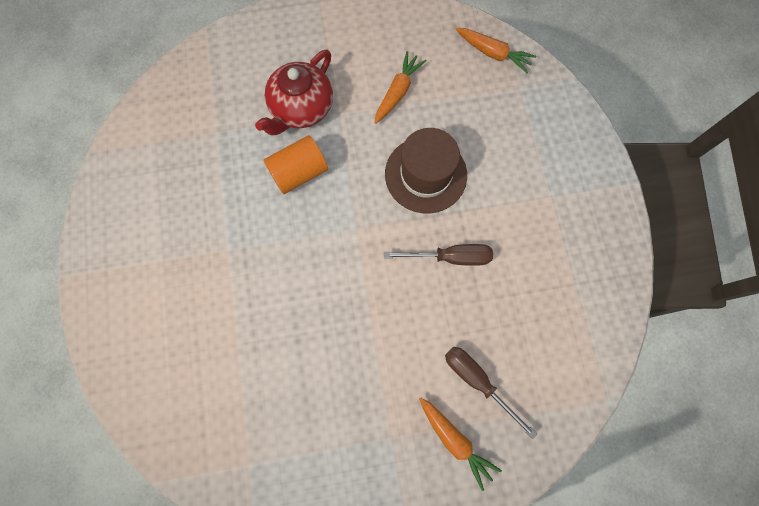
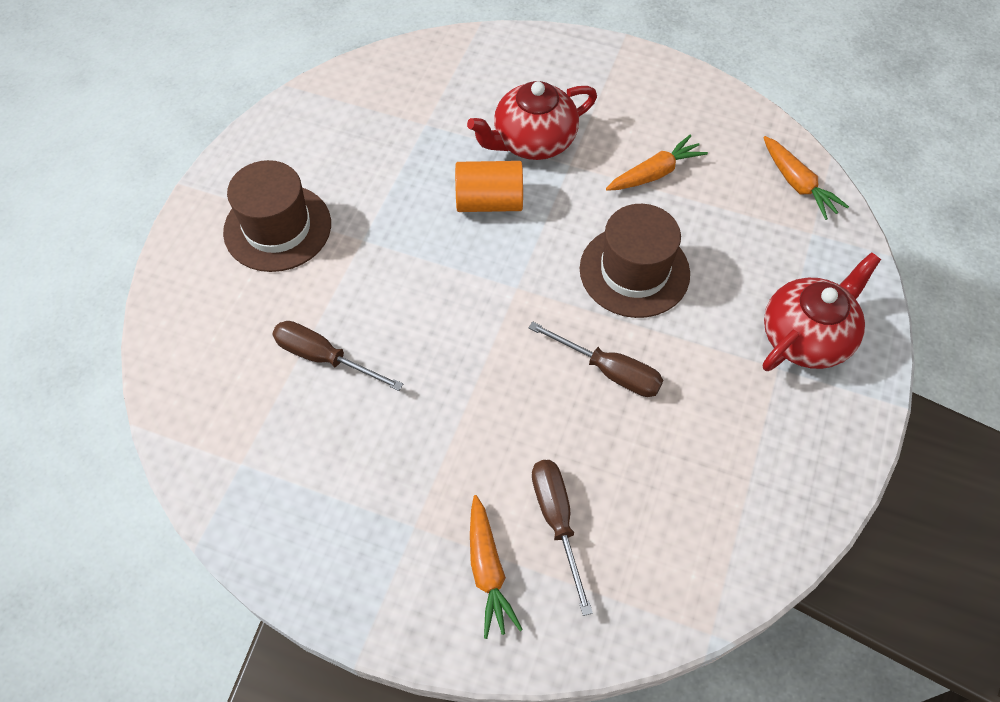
camera: 30 degrees right, 15 degrees down
(159, 273) = (277, 228): none -> brown hat
(257, 354) = (324, 357): none -> brown screwdriver
(556, 165) = (806, 337): none -> red teapot

